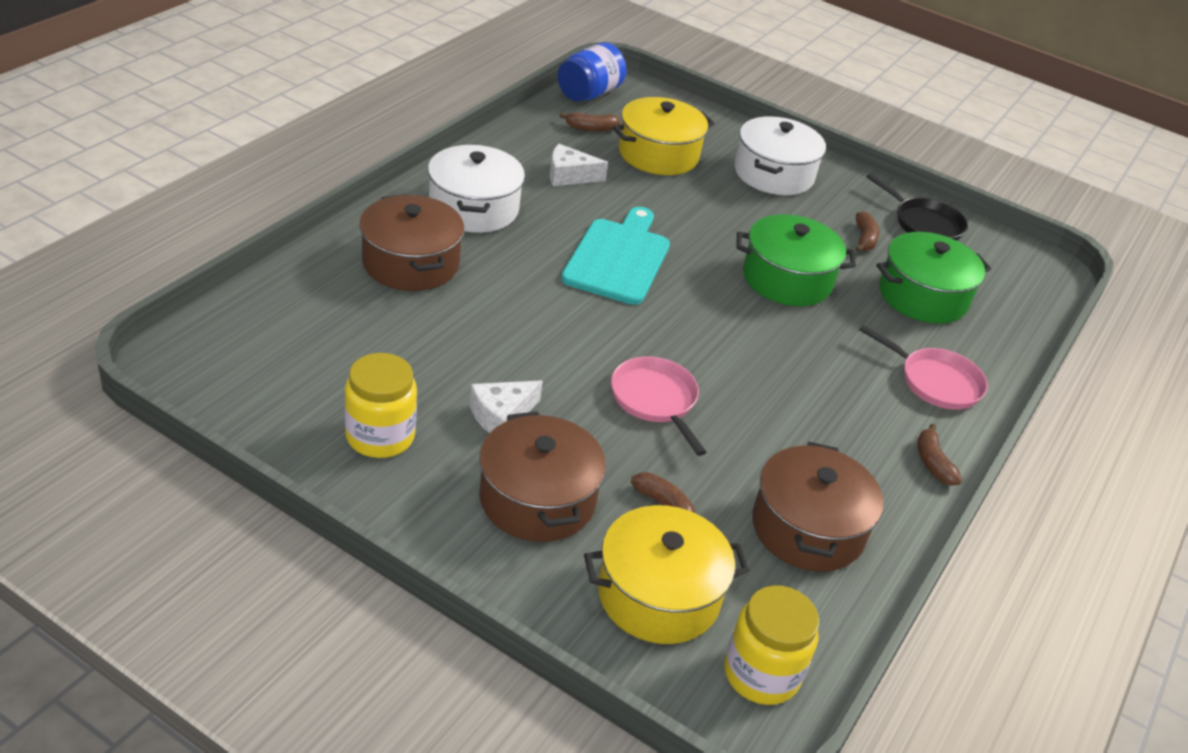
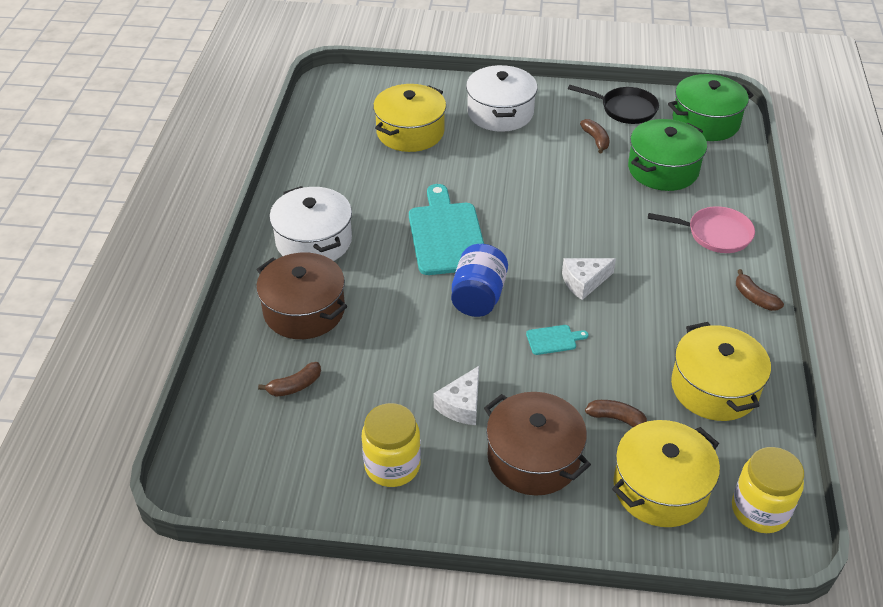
camera: 20 degrees left, 5 degrees up
(569, 176) = (361, 180): white cheese -> white cheese (584, 282)
(589, 93) = (322, 100): blue jar -> blue jar (478, 297)
(591, 128) = (346, 131): brown banana -> brown banana (295, 386)
(655, 401) = (553, 339): pink pan -> turquoise cutting board
(787, 279) = (569, 198): green pot -> green pot (705, 122)
(807, 528) = (714, 388): brown pot -> yellow pot

